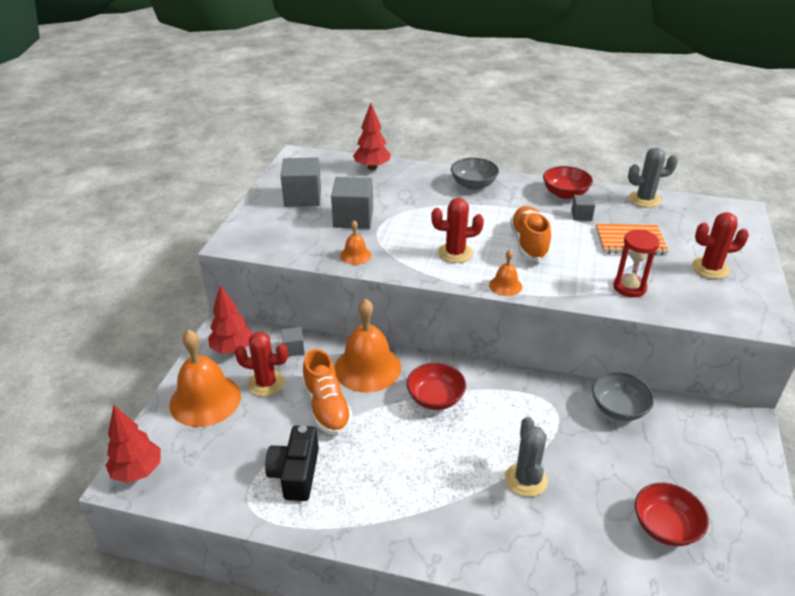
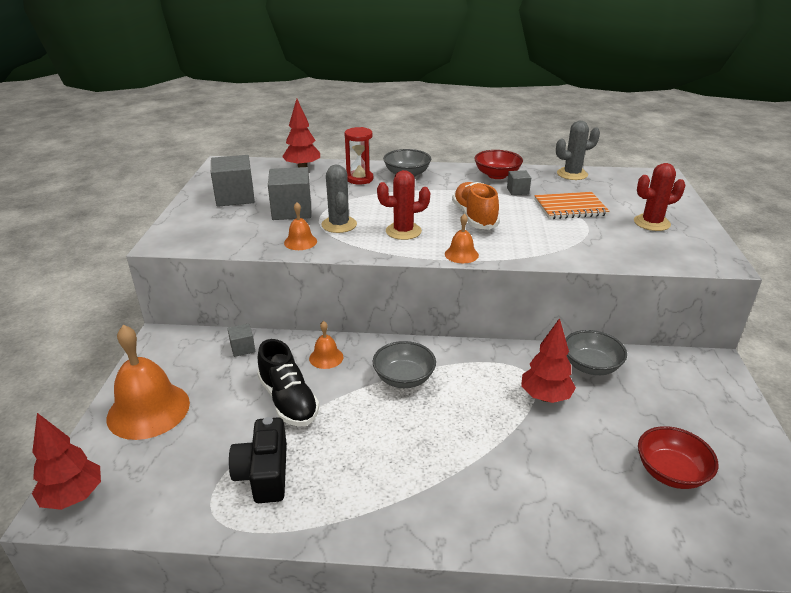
camera: 10 degrees left, 5 degrees down
(232, 349) = (174, 356): red tree -> red tree (545, 397)
(266, 383) = (217, 385): red cactus -> none
(327, 407) = (288, 401): orange shoe -> black shoe
(367, 368) = (326, 357): orange bell -> orange bell, size x0.48
(435, 398) = (404, 378): red bowl -> grey bowl
(526, 479) = (517, 445): grey cactus -> grey cactus (339, 225)
(629, 287) = (582, 245): red hourglass -> red hourglass (360, 179)

